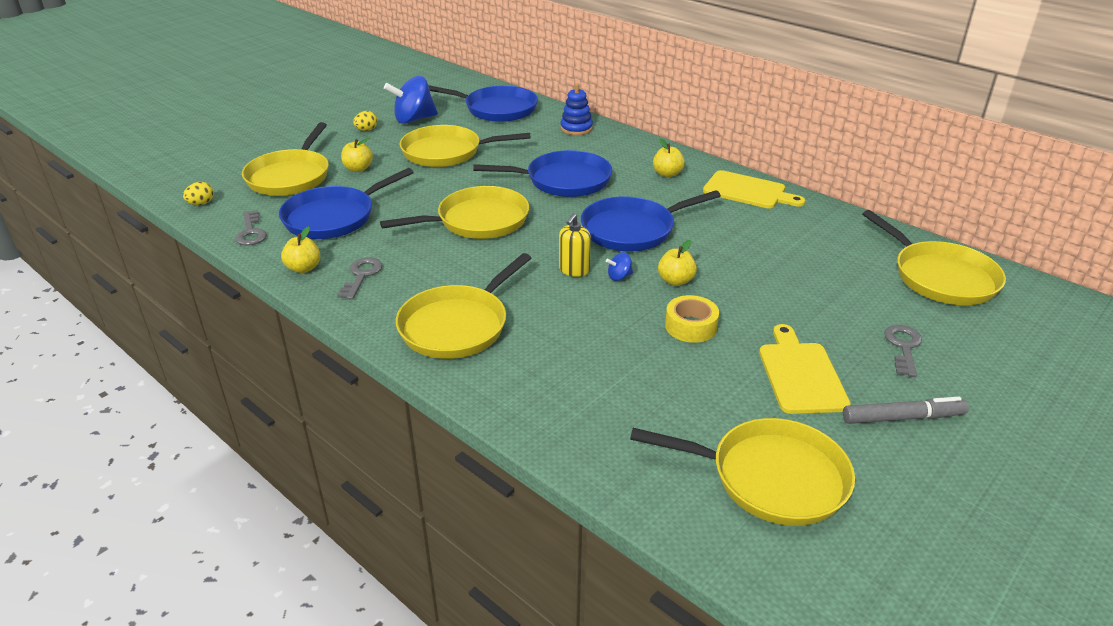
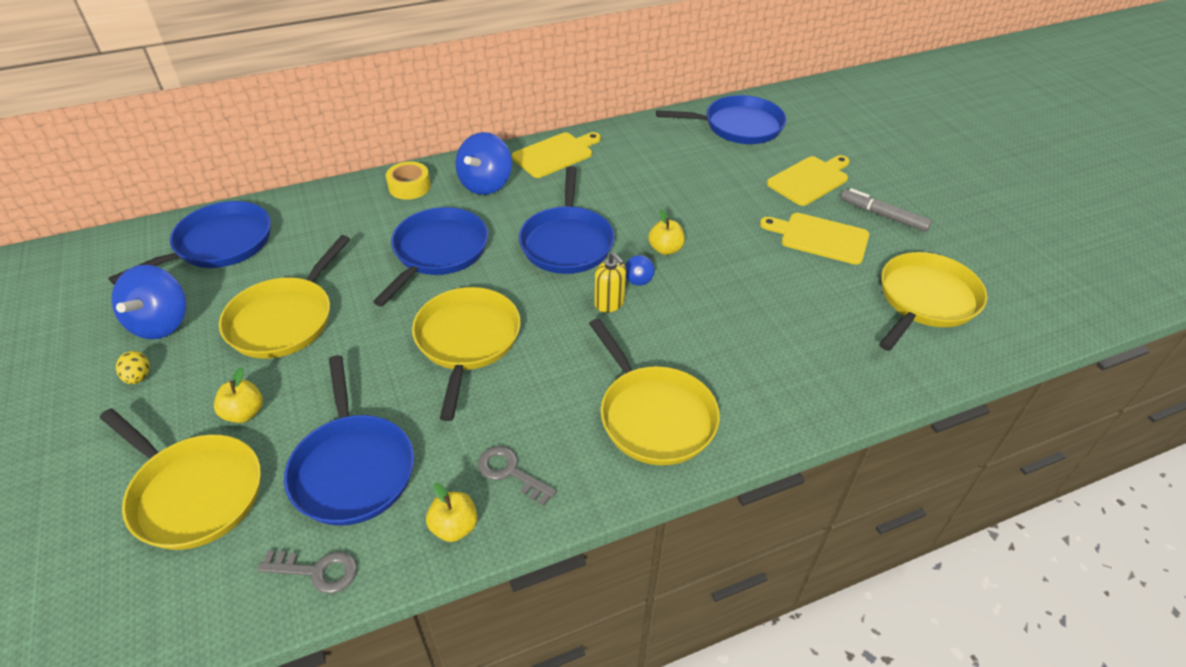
camera: 65 degrees left, 10 degrees up
(201, 203) = (173, 625): yellow egg -> none
(576, 128) = (335, 204): blue stacking toy -> none
(667, 174) = (486, 184): yellow apple -> blue spinning top
(690, 326) = (734, 267): yellow tape -> yellow tape (409, 187)
(902, 417) = (883, 215): grey marker -> grey marker turned 75 degrees counterclockwise
(903, 347) = (810, 180): grey key -> yellow cutting board
(940, 277) = (738, 126): yellow pan -> blue pan

